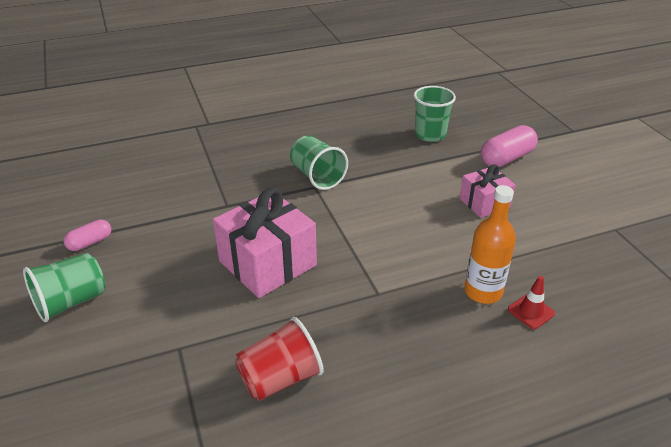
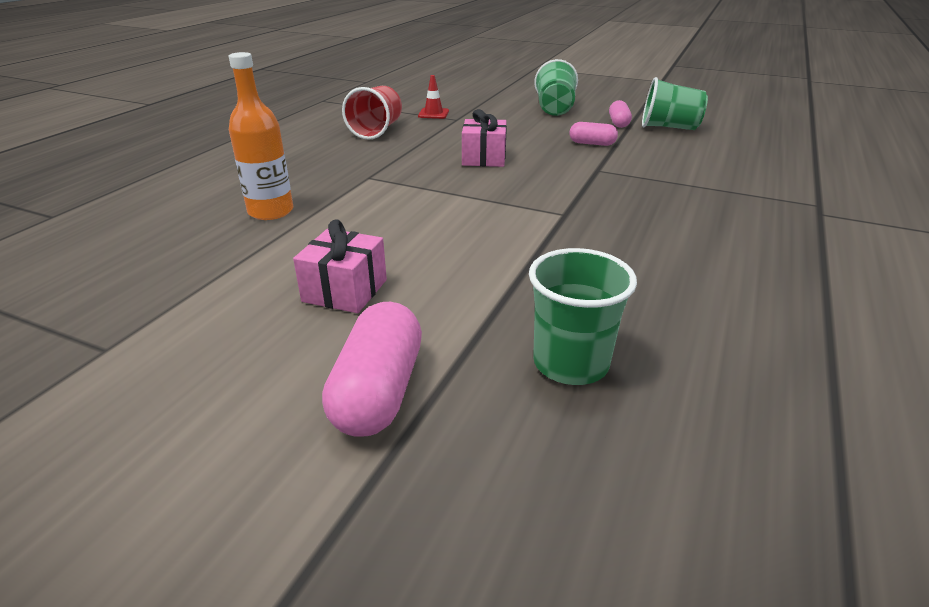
camera: 135 degrees right, 5 degrees down
(168, 231) = (592, 143): none -> pink capsule
(268, 263) = (483, 158): pink gift -> pink gift, size x0.58
(317, 176) = (583, 223): green cup -> green cup (669, 127)
(531, 311) = (209, 217): red traffic cone -> red traffic cone (433, 114)

